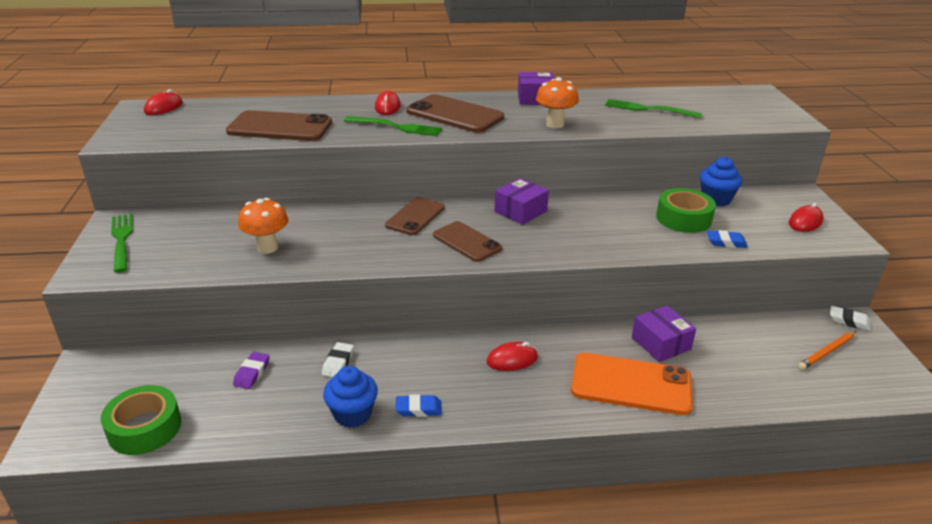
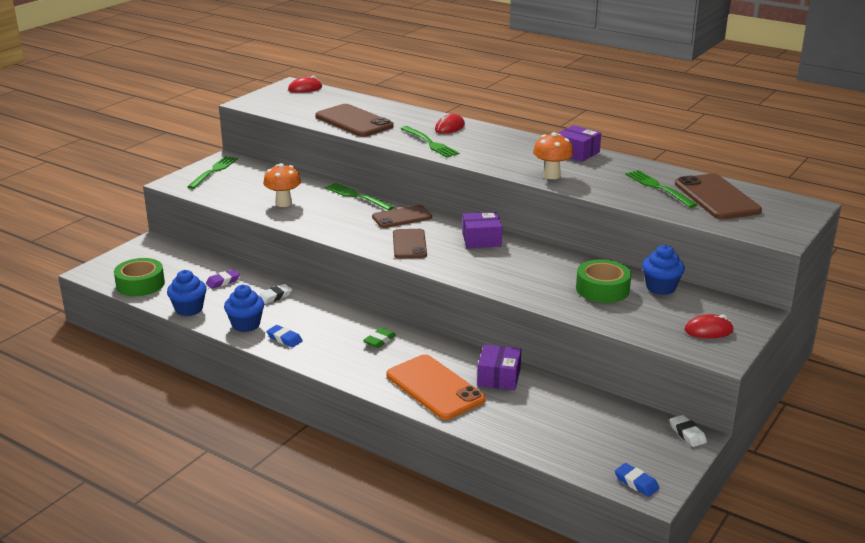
camera: 40 degrees right, 5 degrees down
(256, 430) = (189, 309): none -> blue cupcake
(336, 211) = (357, 196): none -> green fork
(455, 114) = (488, 147): brown phone -> brown phone (716, 197)
(512, 360) = (379, 340): red mouse -> green eraser
(726, 242) = (604, 316): blue eraser -> blue eraser (636, 483)
(826, 352) = (623, 440): orange pencil -> none

